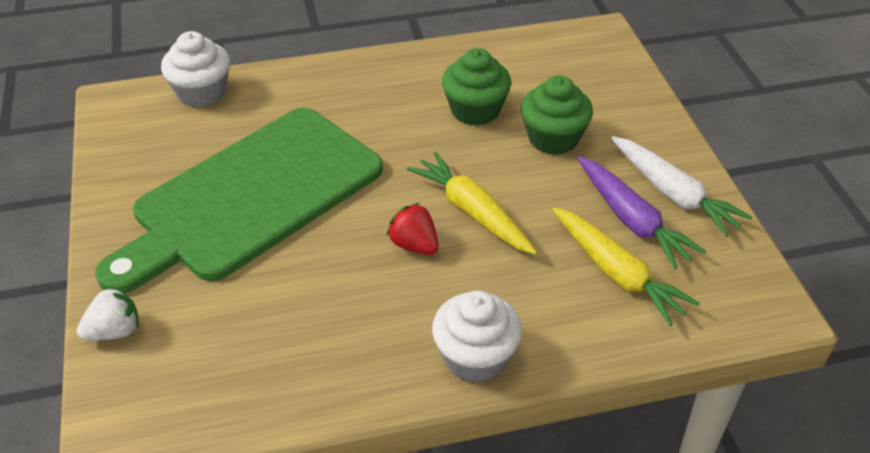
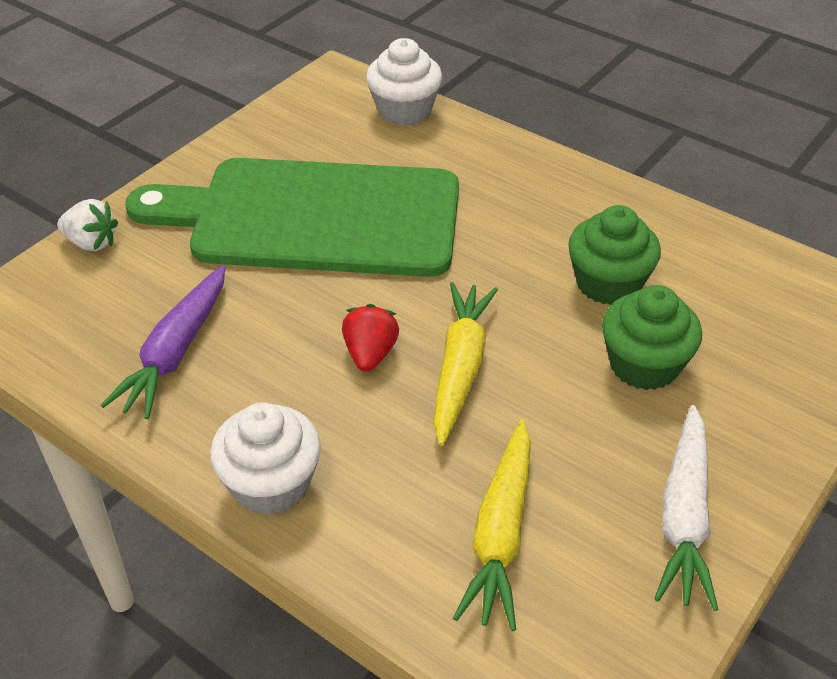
camera: 50 degrees right, 0 degrees up
(632, 220) = (596, 502): purple carrot -> purple carrot (176, 352)

